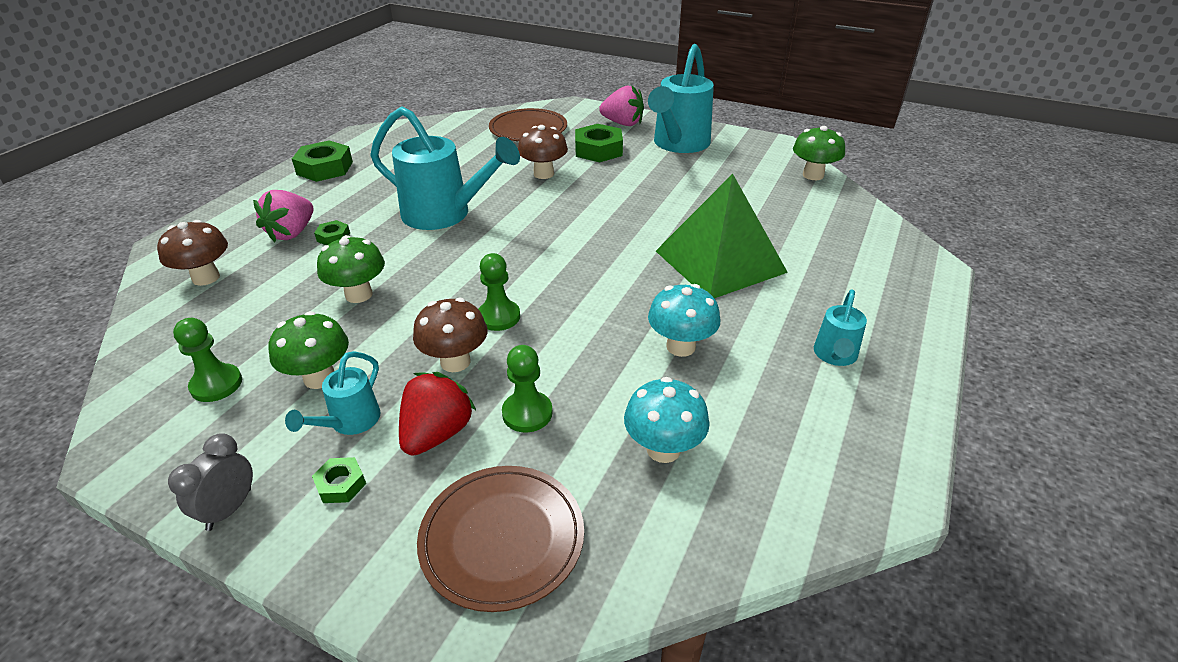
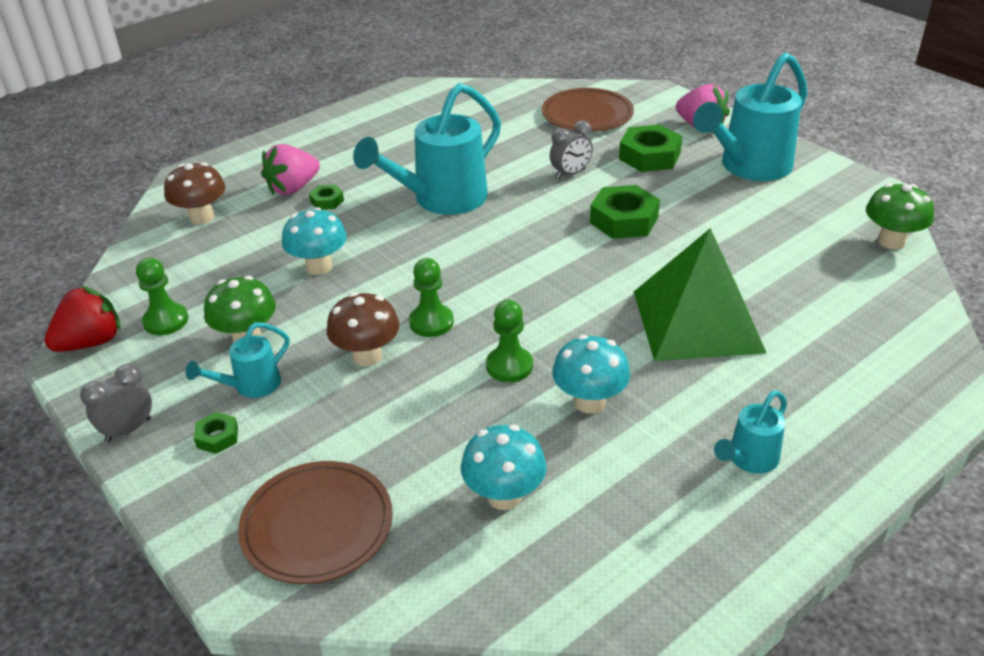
camera: 25 degrees right, 0 degrees up
(325, 168) = (357, 123): green nut -> green nut (624, 220)
(359, 295) = (319, 266): green mushroom -> turquoise mushroom
(437, 434) = (315, 418): red strawberry -> red strawberry (91, 342)
(444, 214) = (442, 199): turquoise watering can -> turquoise watering can turned 90 degrees clockwise
(527, 413) = (402, 423): green pawn -> green pawn (509, 366)
(543, 174) = (570, 174): brown mushroom -> grey clock

